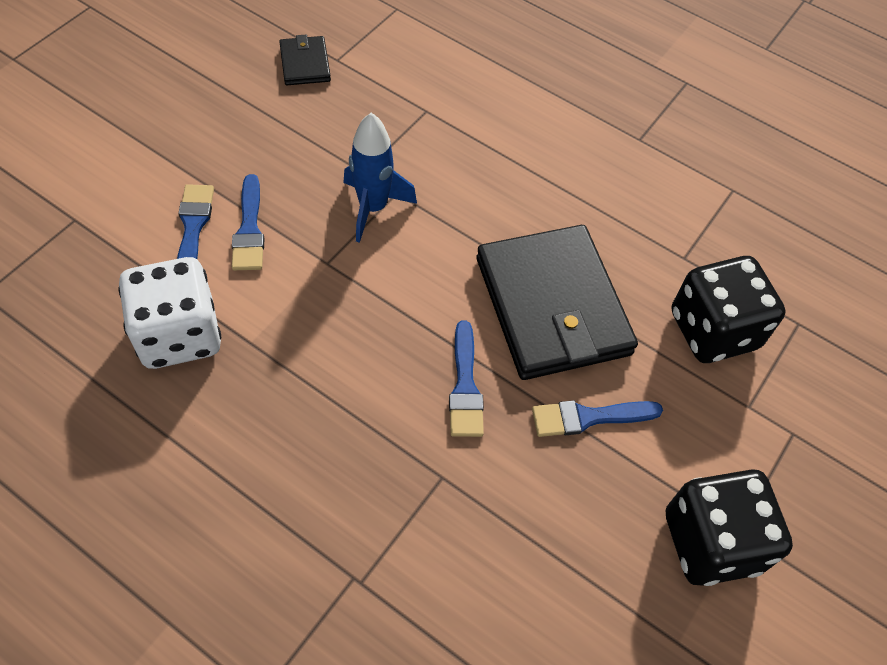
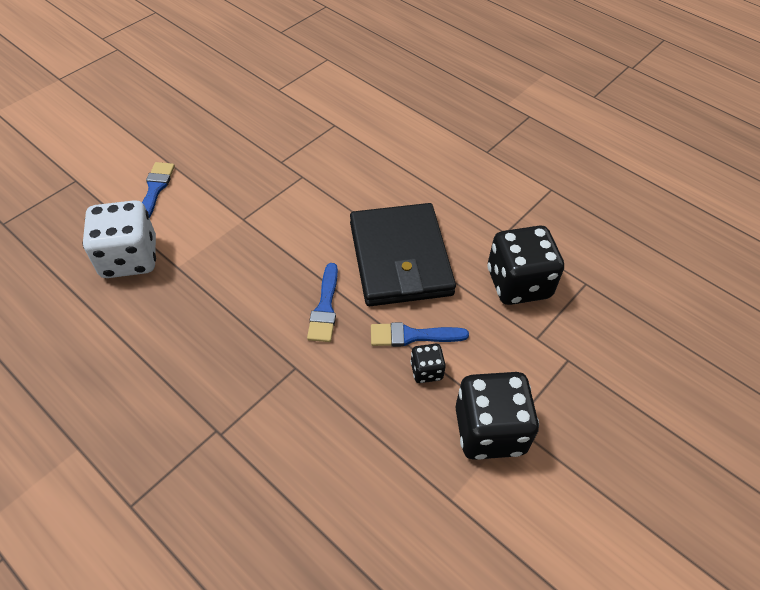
camera: 10 degrees right, 5 degrees down
(249, 229) = (193, 194): blue brush -> none
(305, 63) = (255, 91): black wallet -> none
(373, 208) = (283, 185): blue rocket -> none
(616, 466) = (426, 371): none -> black dice

